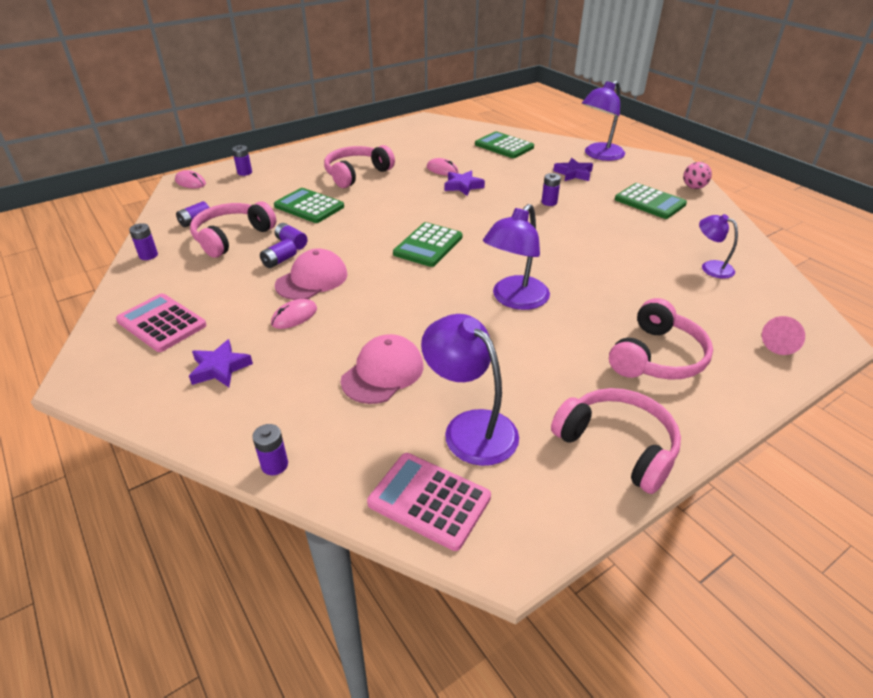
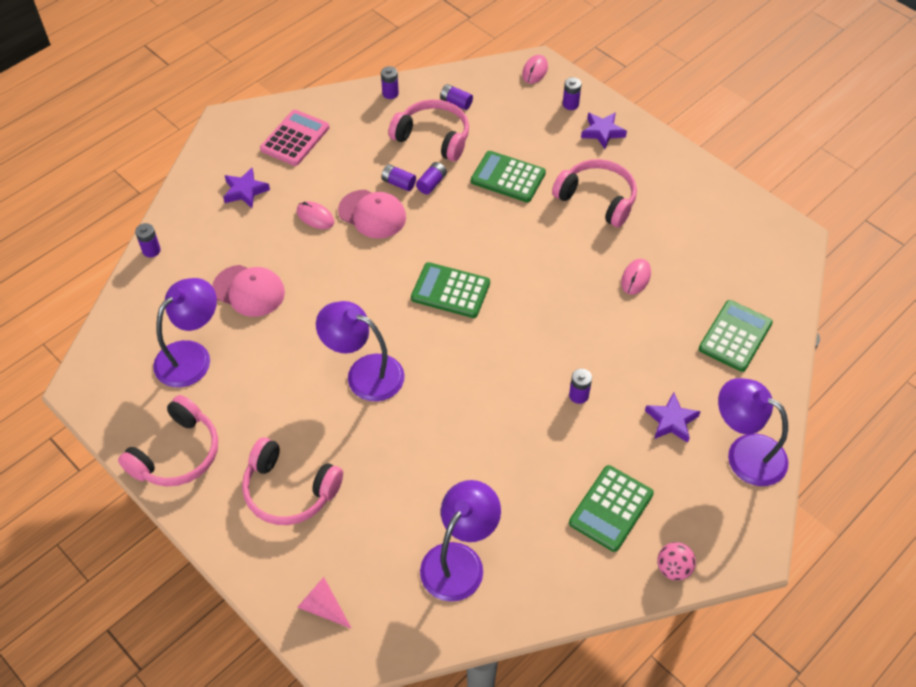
camera: 80 degrees right, 15 degrees up
(309, 206) = (508, 177): green calculator -> green calculator turned 90 degrees counterclockwise
(429, 500) = (123, 340): pink calculator -> none
(463, 186) = (596, 304): purple star -> purple star (602, 132)
(711, 267) = (459, 560): purple lamp -> purple lamp, size x1.70

